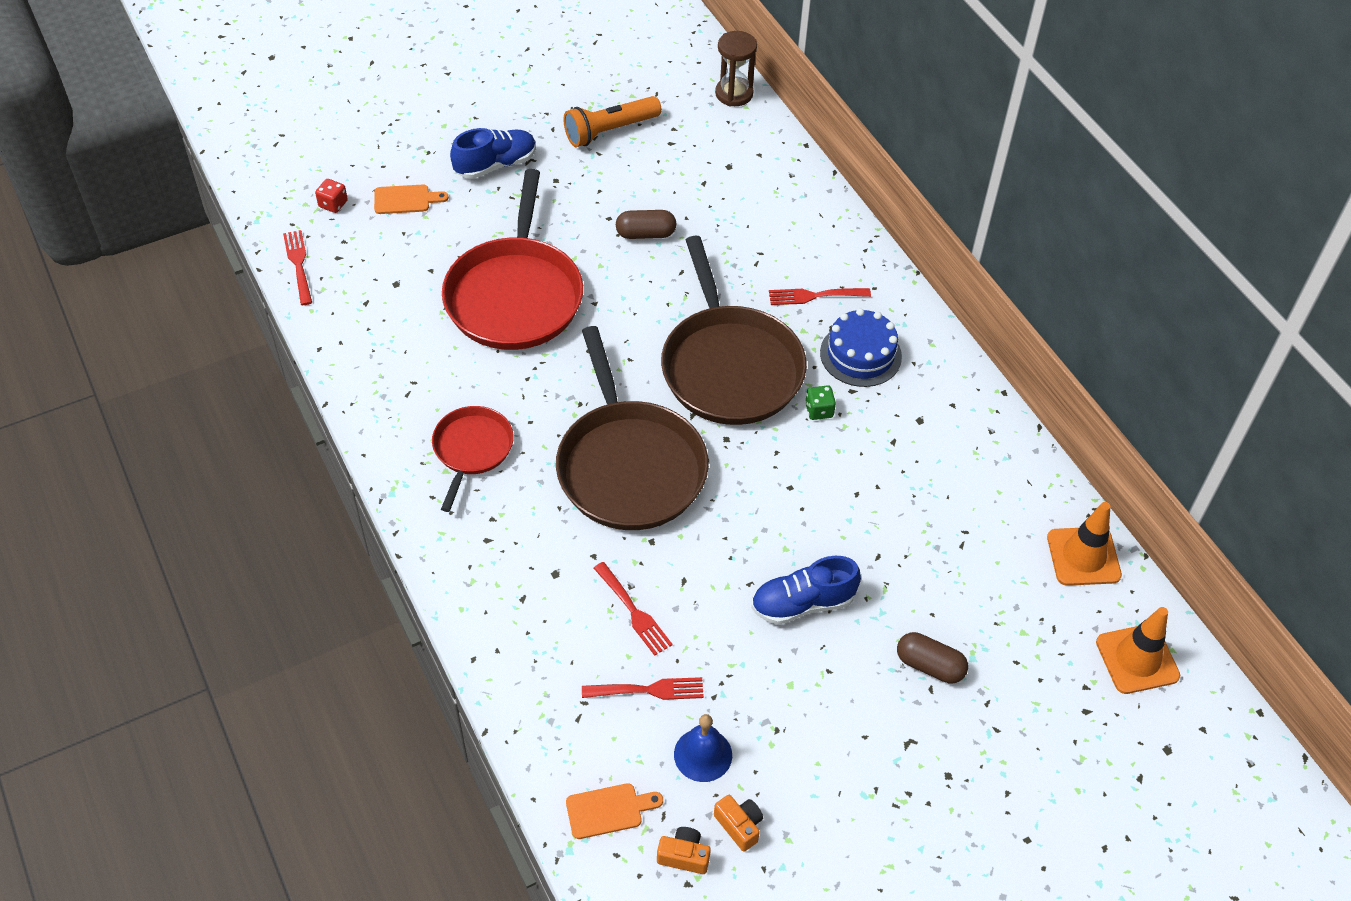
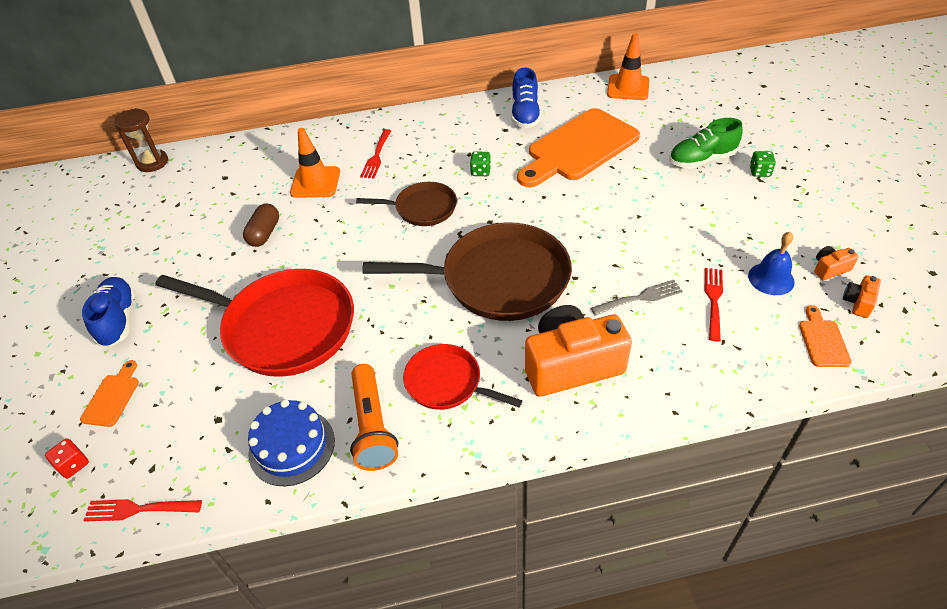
camera: 70 degrees left, 5 degrees down
(517, 555) = (571, 365): none -> orange camera
(609, 131) = (136, 238): orange flashlight -> orange flashlight (372, 427)
(633, 612) = (640, 298): red fork -> grey fork
(729, 366) = (422, 208): brown pan -> brown pan, size x0.54
(802, 603) = (645, 207): blue shoe -> blue shoe (525, 114)
(860, 354) = (439, 144): blue cake -> blue cake (292, 446)
(907, 512) = (579, 148): none -> orange cutting board
(925, 742) = (759, 172): none -> green dice
(929, 666) = (701, 160): brown capsule -> green shoe
(1137, 659) = (702, 83): orange traffic cone -> orange traffic cone (315, 182)

